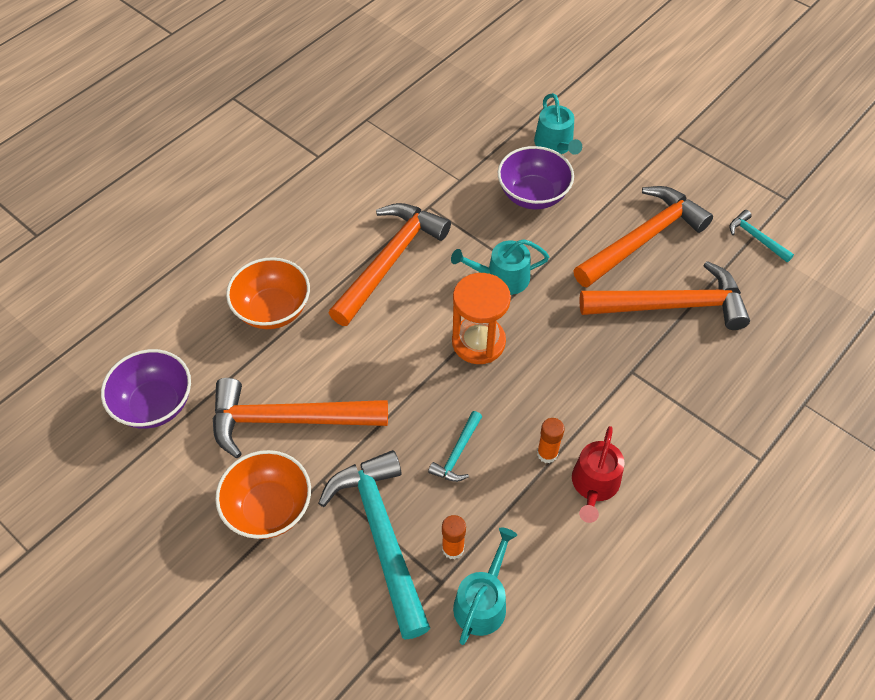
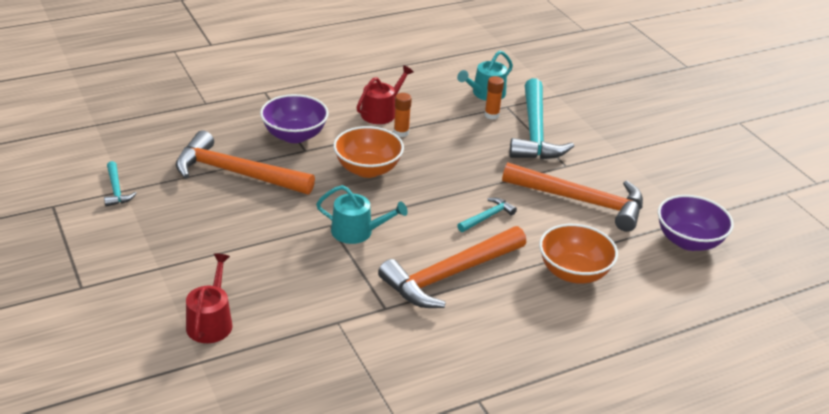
camera: 160 degrees left, 20 degrees down
(269, 508) = (608, 164): orange bowl -> orange bowl (367, 169)
(457, 453) = (463, 150): turquoise hammer -> turquoise hammer (487, 217)
(478, 342) = (407, 199): orange hourglass -> none
(533, 195) = (276, 284): purple bowl -> purple bowl (294, 135)
(555, 145) = (211, 322): turquoise watering can -> red watering can
(642, 239) = (211, 219): orange hammer -> none

